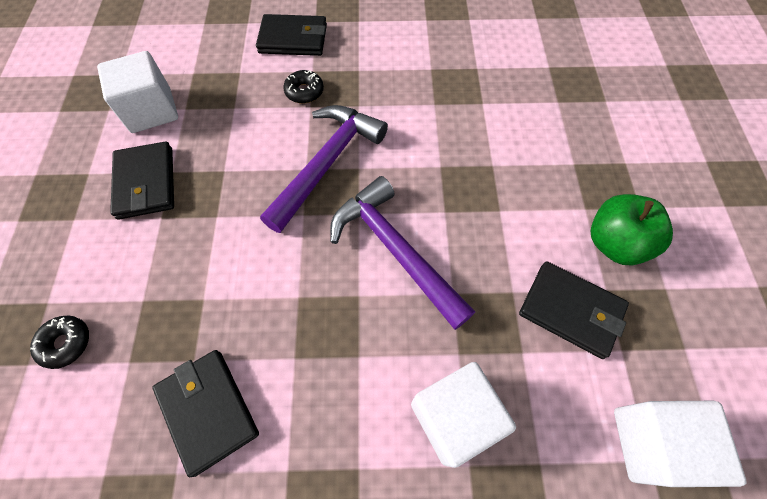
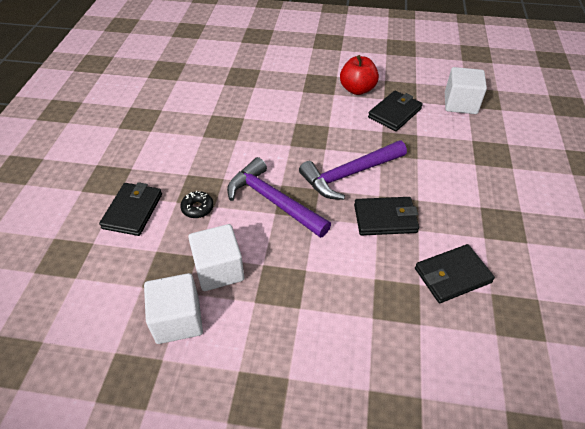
camera: 80 degrees left, 15 degrees down
(66, 343) = (405, 369): black donut -> none
(146, 183) = (262, 320): black wallet -> black wallet (385, 218)
(454, 417) = (451, 165): white cube -> white cube (219, 270)
(614, 243) = (357, 89): green apple -> red apple

